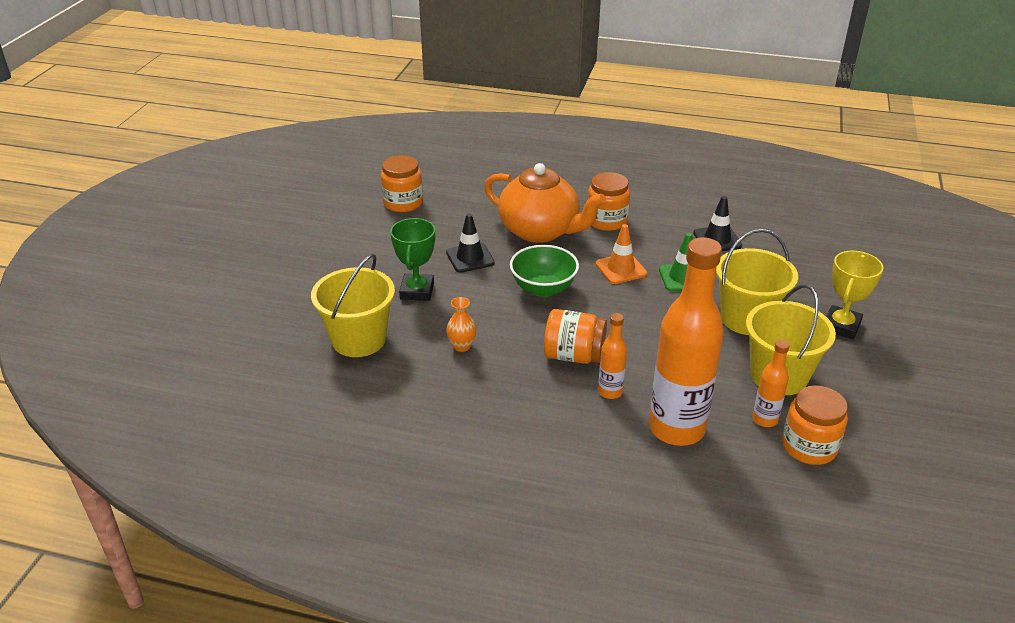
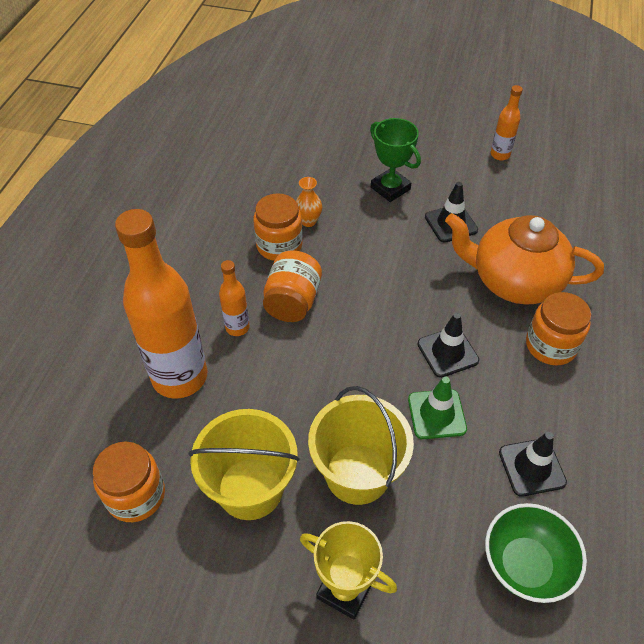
camera: 90 degrees right, 15 degrees up
(358, 339) = (318, 157): yellow bucket -> none
(403, 203) = (544, 170): orange jar -> orange jar (279, 245)
(417, 291) = (390, 188): green trophy -> green trophy turned 45 degrees clockwise
(540, 231) = (514, 281): orange teapot -> orange teapot turned 75 degrees clockwise
(543, 288) = (403, 281): green bowl -> green bowl (525, 565)
(621, 269) = (447, 352): orange traffic cone -> black traffic cone
(765, 419) = (182, 459): orange bottle -> orange bottle (500, 155)

